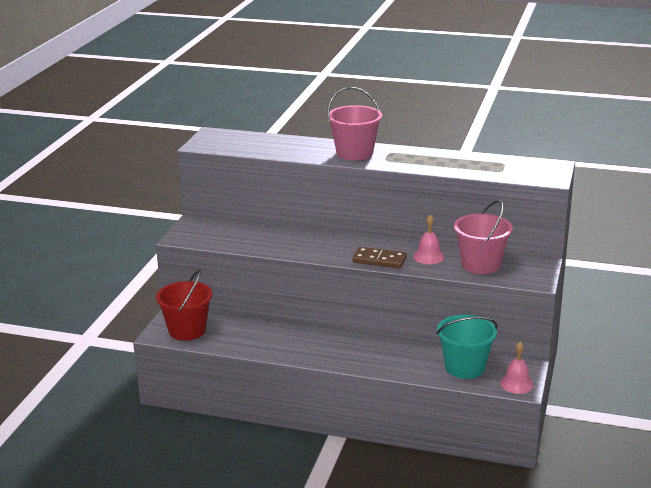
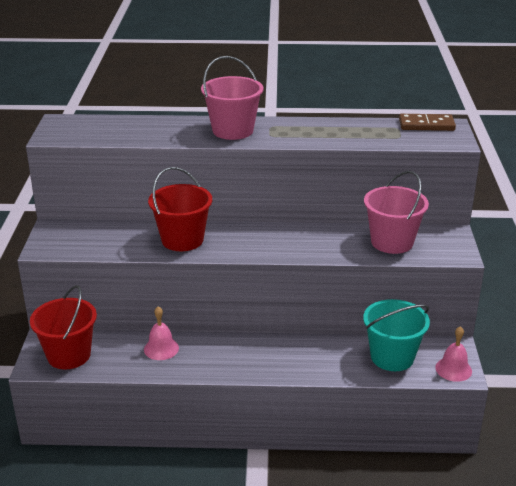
camera: 15 degrees left, 5 degrees up
(296, 243) = (182, 240): none -> red bucket
(379, 260) = (282, 250): brown domino -> brown domino (426, 125)
(428, 257) = (333, 239): pink bell -> pink bell (161, 348)

